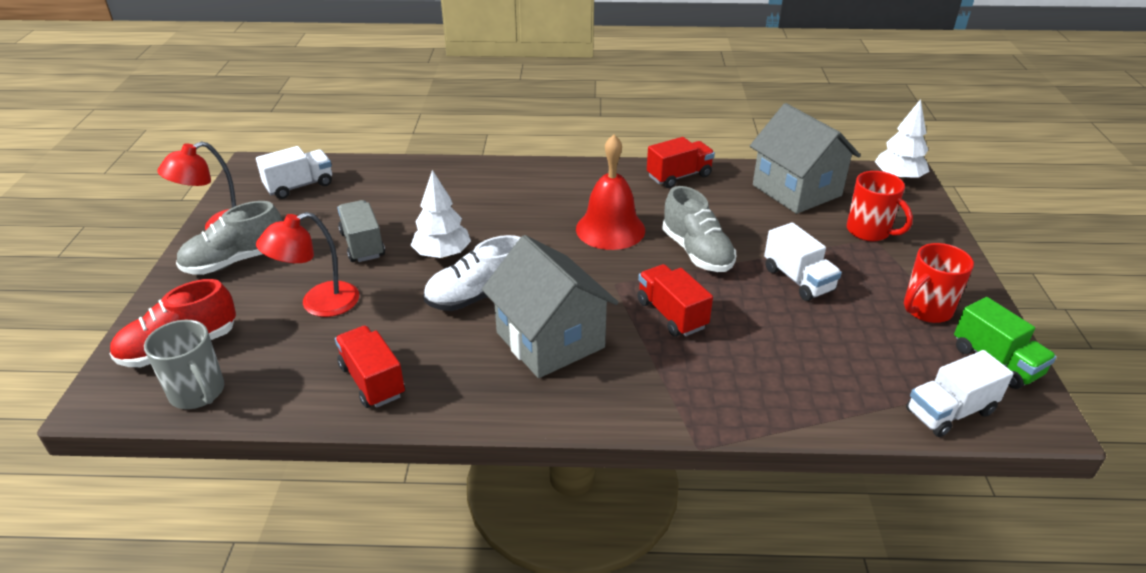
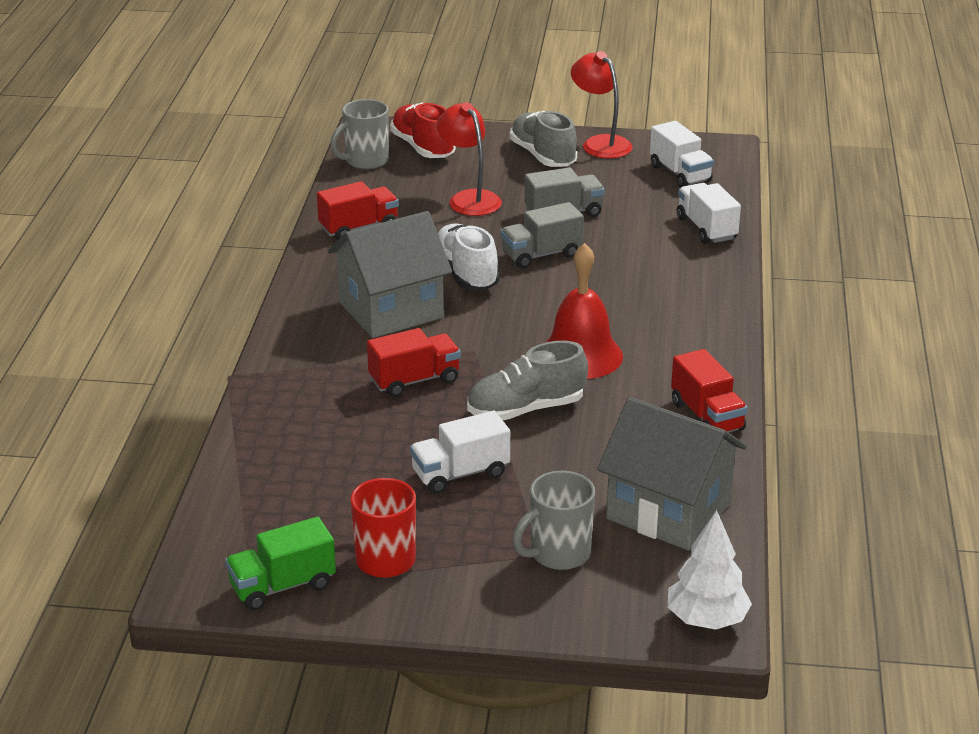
camera: 95 degrees right, 5 degrees down
(442, 254) = (541, 255): white tree -> grey truck
(796, 190) = (668, 511): grey house -> grey house turned 60 degrees clockwise
(869, 231) = (558, 554): red mug -> grey mug
(949, 412) = (221, 529): white truck -> white truck (706, 229)

